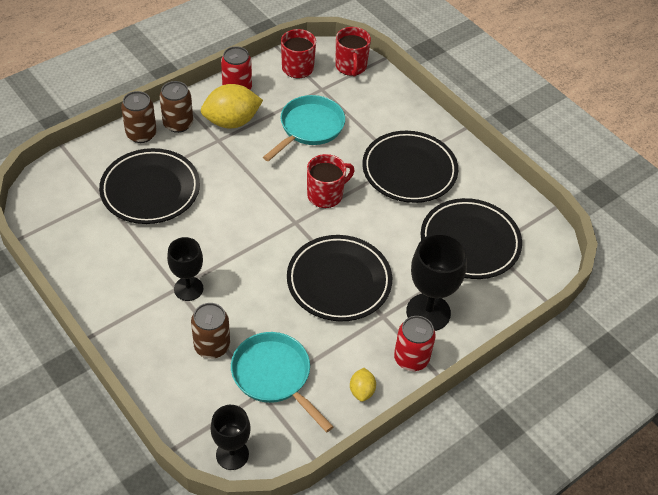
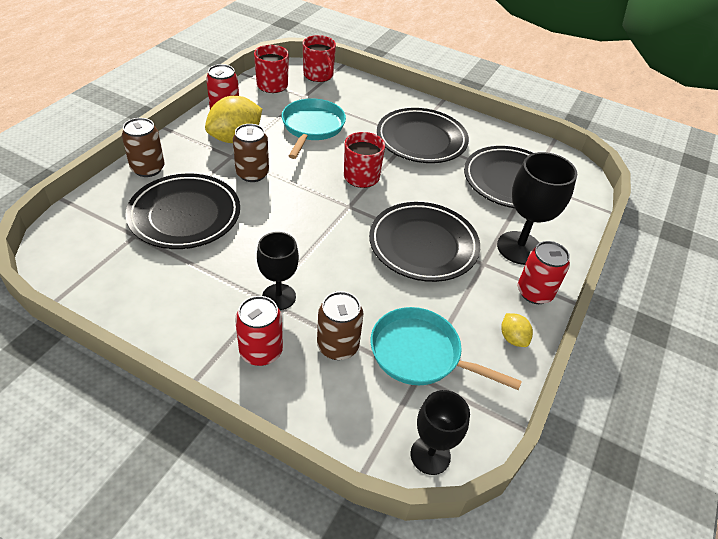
camera: 25 degrees left, 5 degrees down
(151, 329) = (261, 351): none -> red can
(178, 124) = (182, 151): brown can -> brown can (252, 174)

